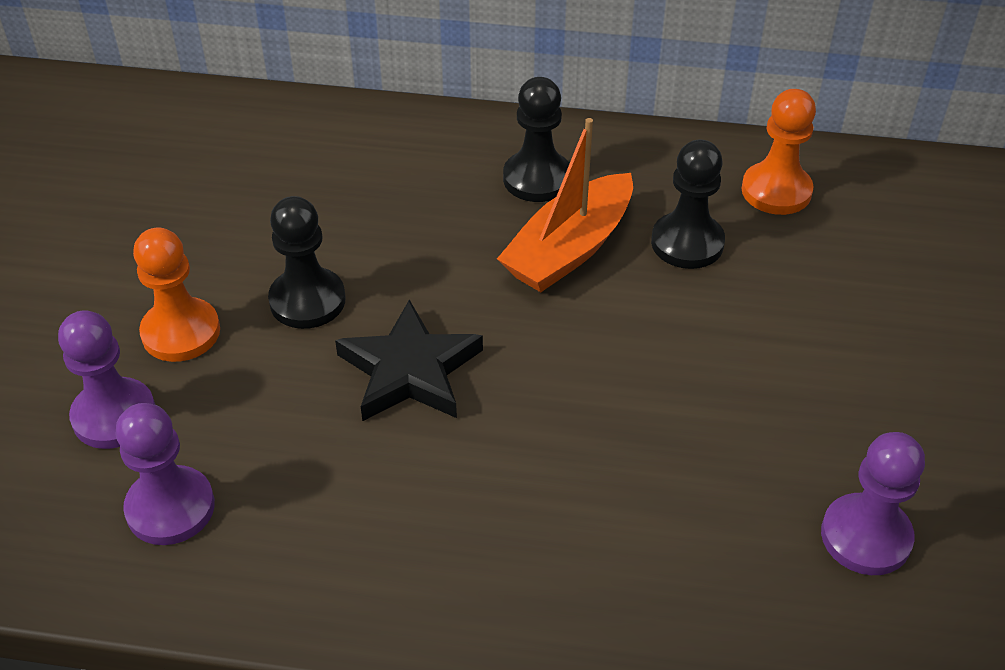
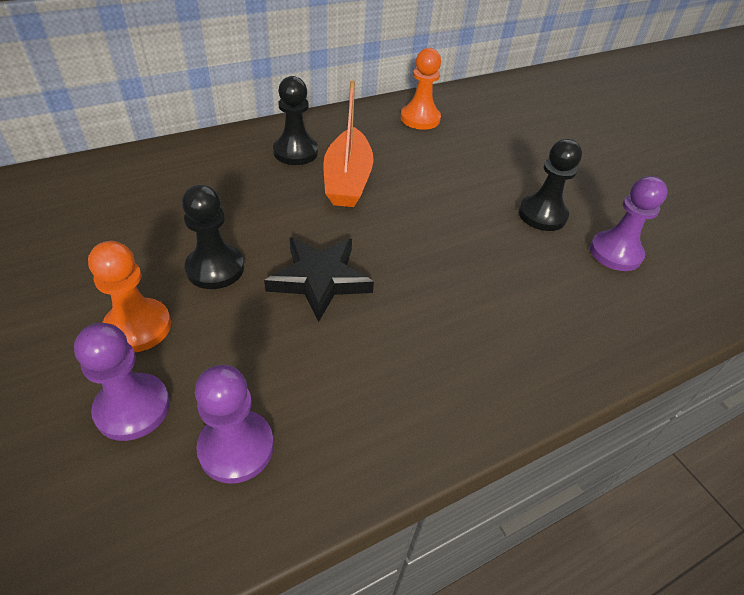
camera: 40 degrees left, 0 degrees up
(687, 243) = (403, 155): black pawn -> black pawn (542, 215)

